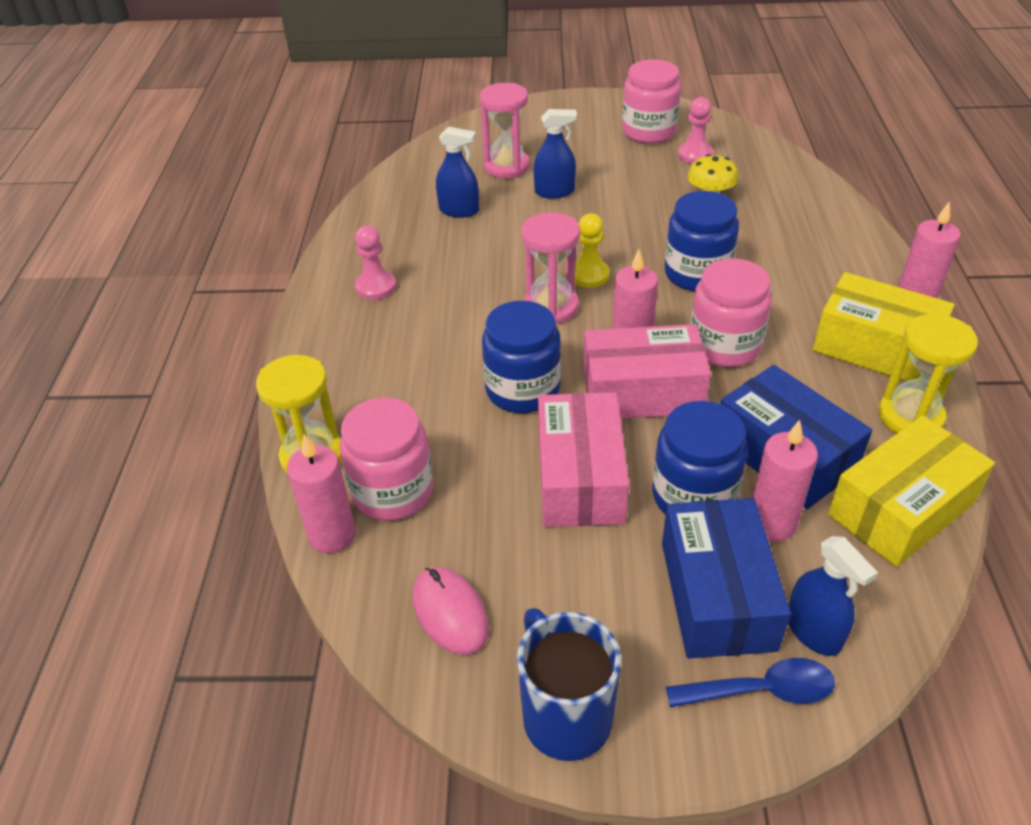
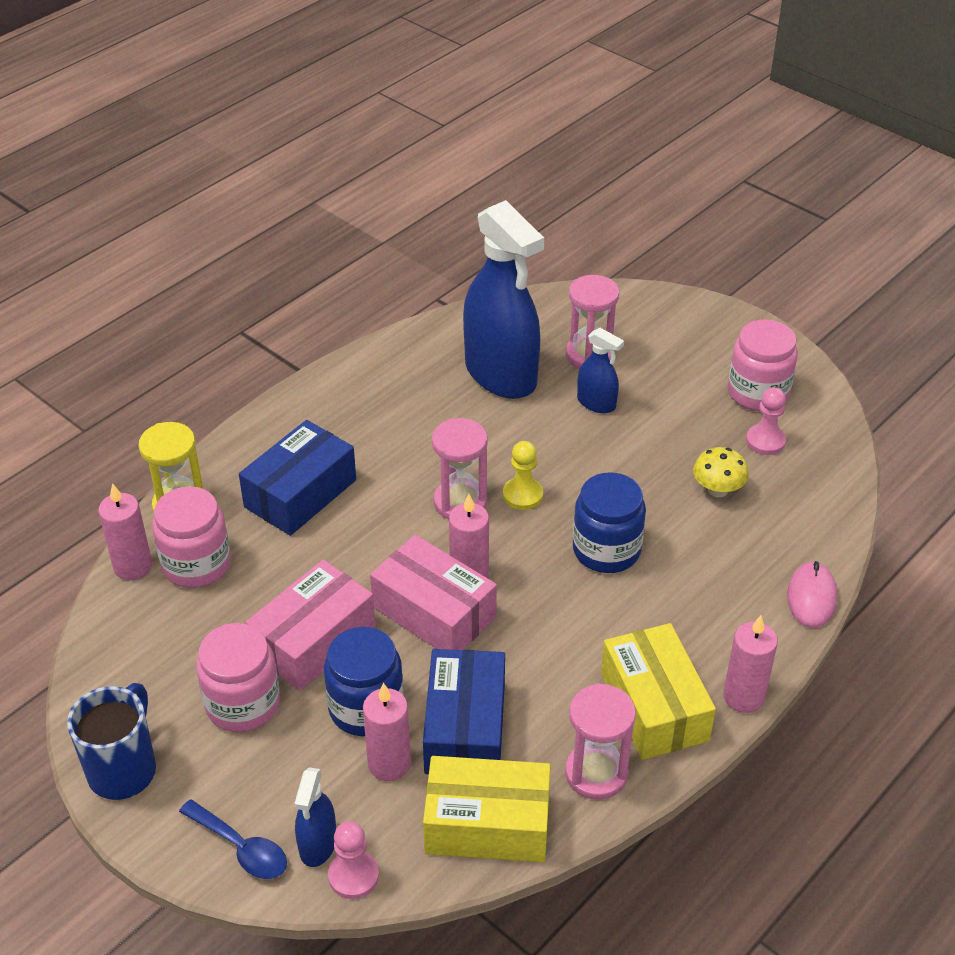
camera: 40 degrees right, 0 degrees up
(375, 287) = (363, 403): pink pawn -> pink pawn (353, 876)
(450, 612) = (138, 664): pink mouse -> pink mouse (811, 597)
(459, 210) = (501, 374): blue spray bottle -> blue spray bottle, size x2.19
(522, 389) = (358, 552): blue jar -> none
(717, 595) = (293, 777): blue box -> blue box (300, 493)
(724, 346) = (541, 621): pink jar -> pink jar (243, 704)
(910, 416) = (596, 773): yellow hourglass -> pink hourglass

